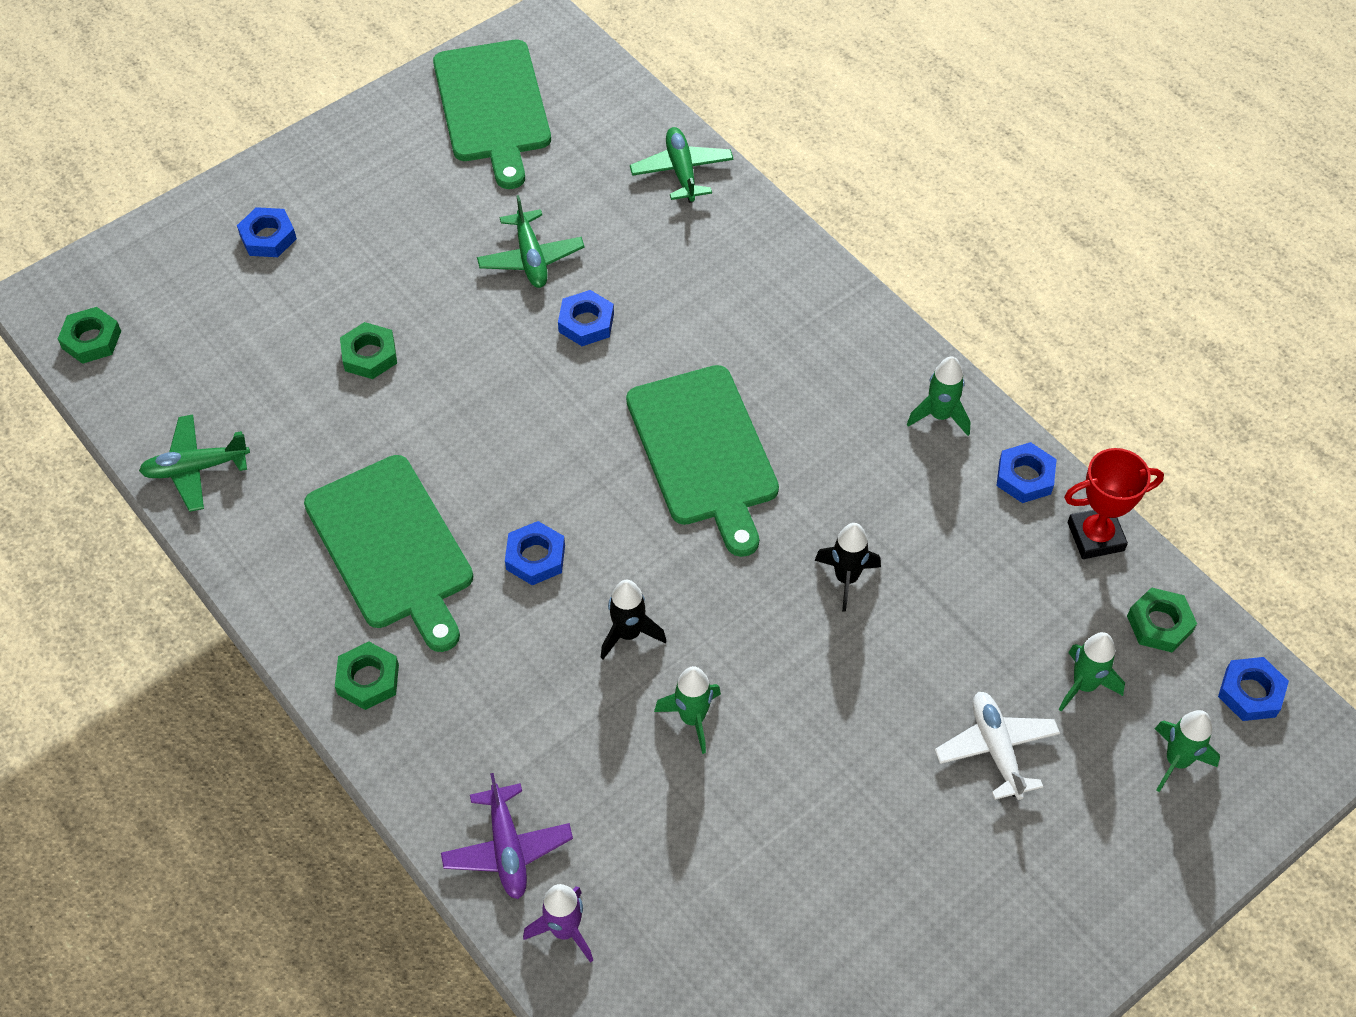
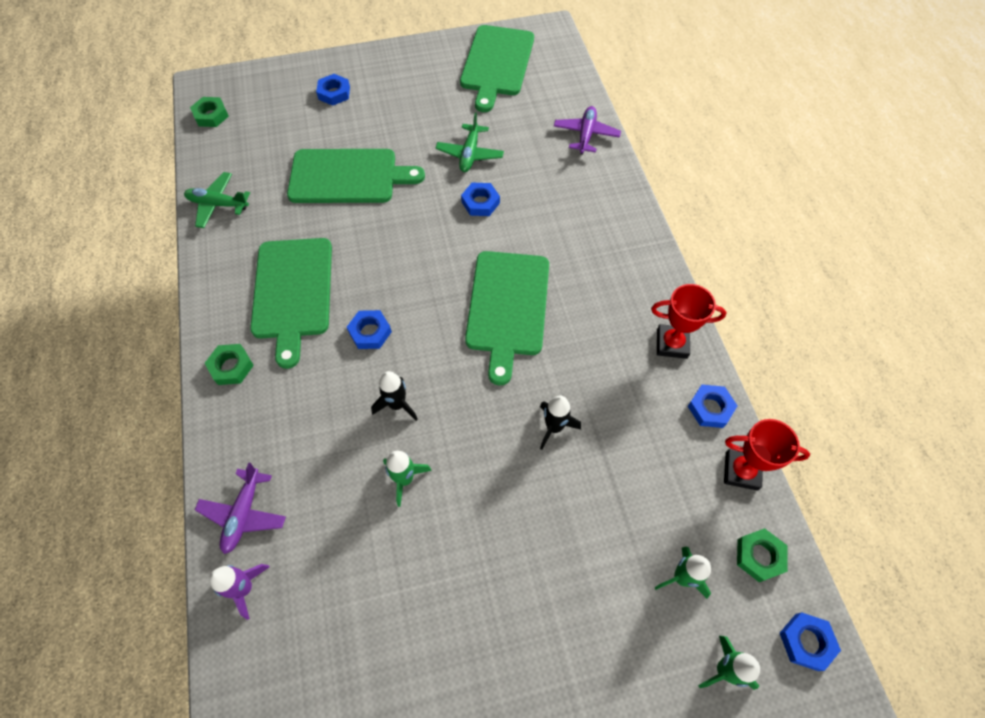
camera: 25 degrees right, 5 degrees up
(369, 355) = (348, 176): green nut -> green cutting board
(682, 171) = (586, 135): green plane -> purple plane
(940, 416) = (672, 344): green rocket -> red trophy
(996, 749) = (595, 596): white plane -> none

